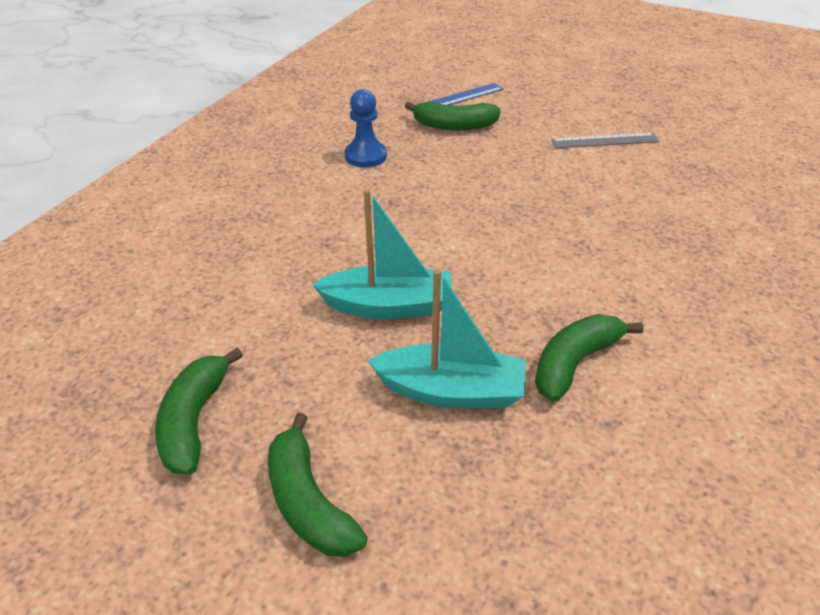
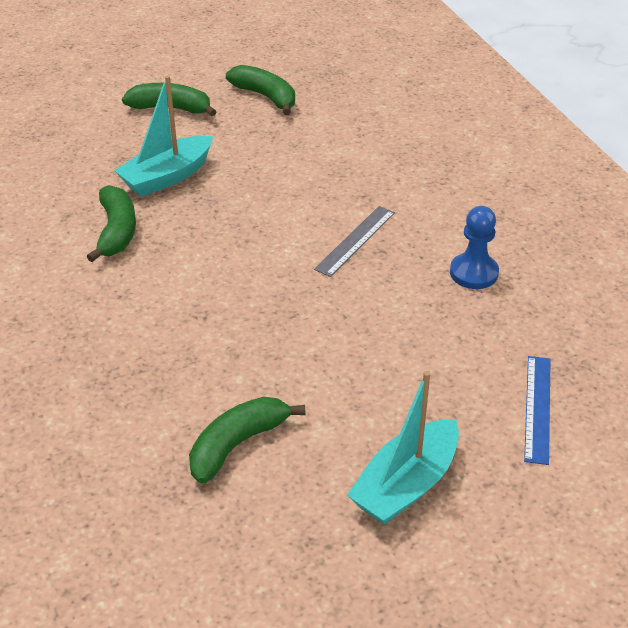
camera: 130 degrees right, 0 degrees up
(388, 306) = (264, 190): turquoise boat -> turquoise boat (406, 485)
(454, 126) = (473, 362): green banana -> green banana (237, 444)
(605, 141) = (318, 457): grey ruler -> grey ruler (355, 240)

